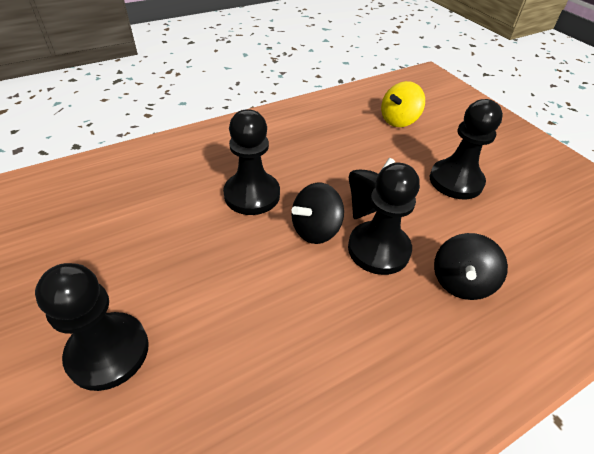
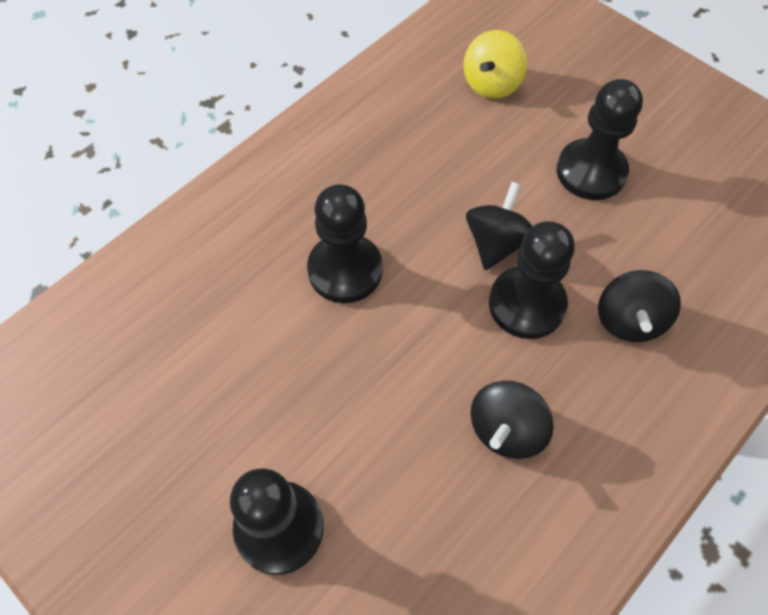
camera: 15 degrees left, 15 degrees up
(315, 230) = (444, 299): black spinning top -> black spinning top (506, 430)

